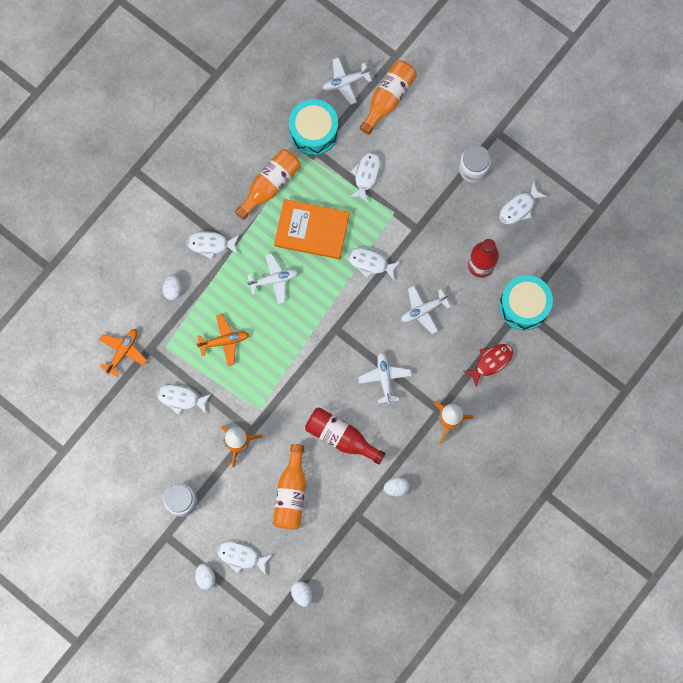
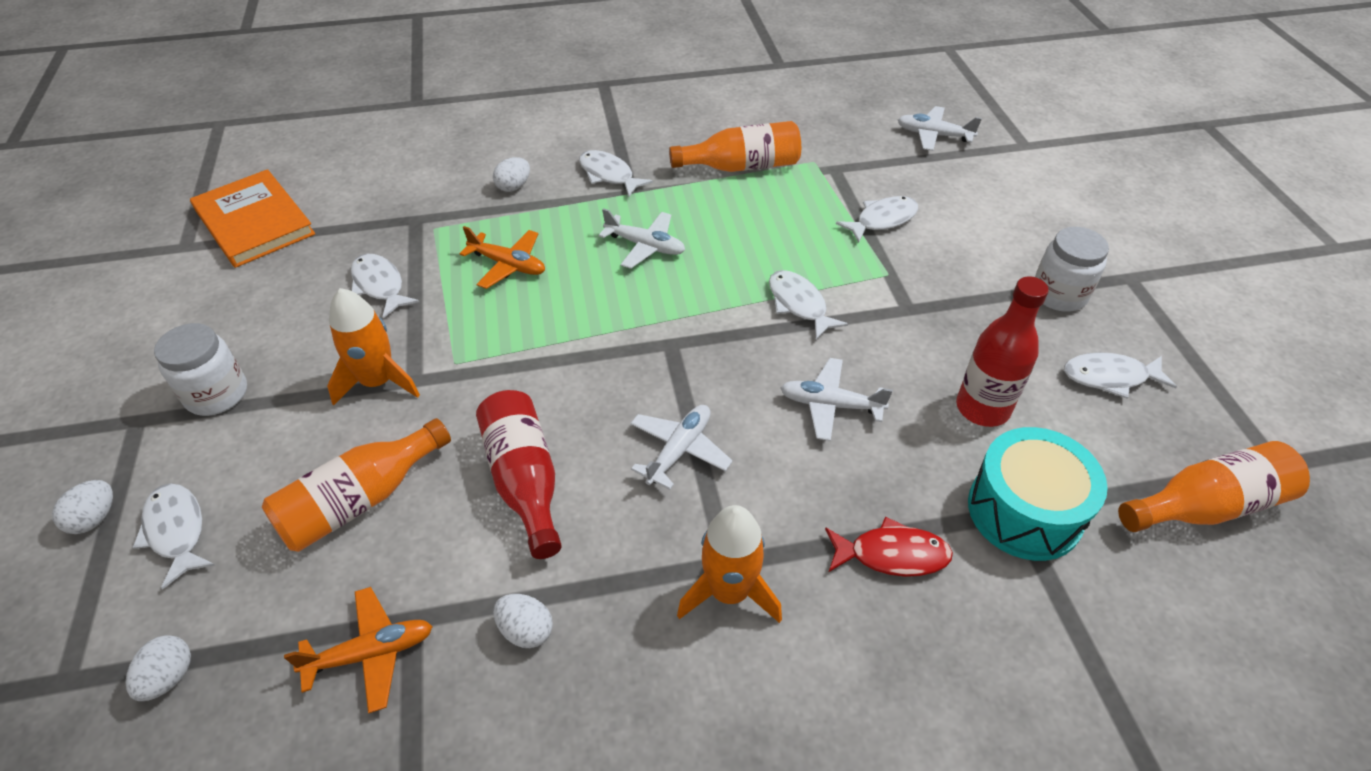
camera: 40 degrees right, 30 degrees down
(123, 352) = (383, 204): orange plane -> orange plane (371, 654)
(311, 230) = (750, 229): orange book -> orange book (254, 222)
(313, 132) = (849, 153): turquoise drum -> none
(388, 98) = (981, 172): orange bottle -> orange bottle (1206, 505)

